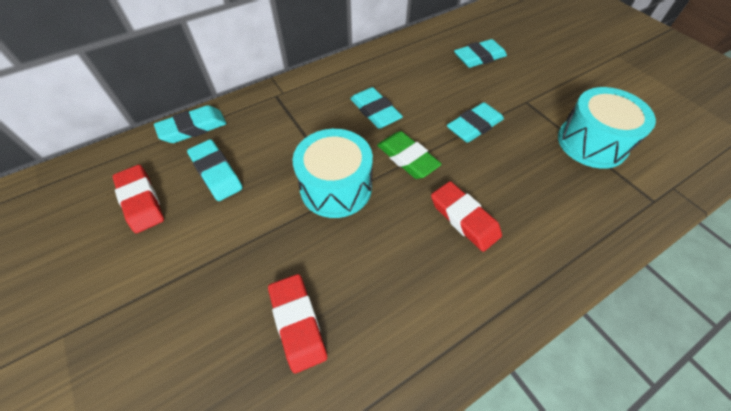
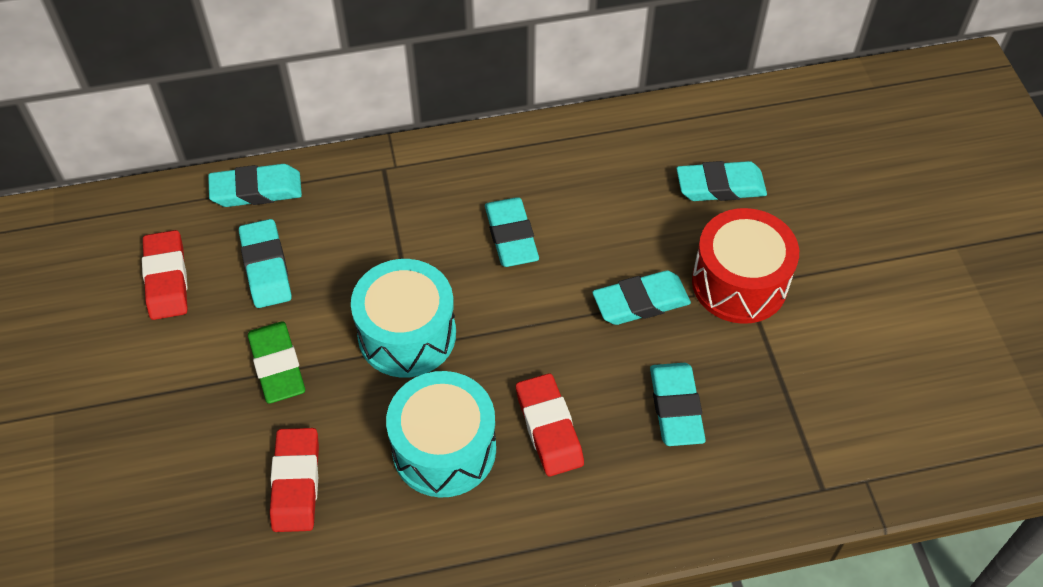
camera: 20 degrees right, 0 degrees up
(407, 158) = (520, 322): green eraser -> green eraser (277, 366)
(522, 101) = (739, 283): none -> red drum
(534, 180) = (676, 407): none -> turquoise eraser
(591, 143) = (797, 380): turquoise drum -> turquoise drum (444, 449)

